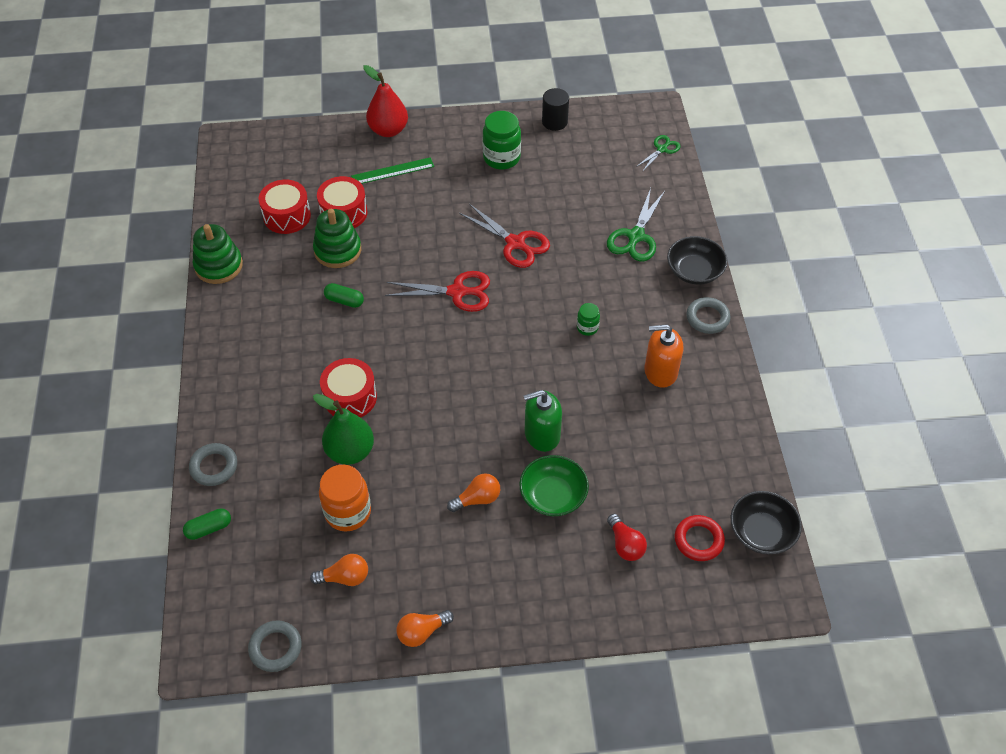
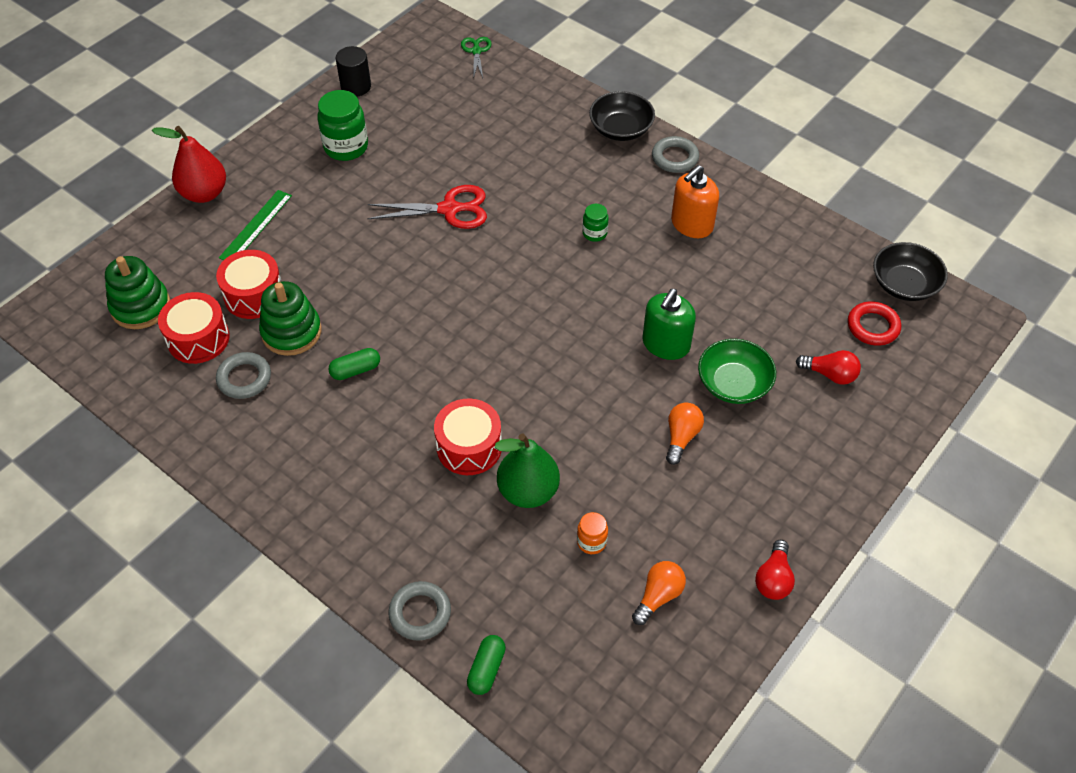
camera: 45 degrees left, 0 degrees up
(218, 266) = (184, 435): green stacking toy -> green stacking toy (140, 306)
(275, 648) = (677, 708): grey ring -> grey ring (244, 378)
(348, 512) = (591, 542): orange jar -> orange jar, size x0.53
(422, 632) = (773, 579): orange light bulb -> red light bulb
(457, 292) = (450, 286): red scissors -> none
(636, 236) = (542, 134): green scissors -> none

